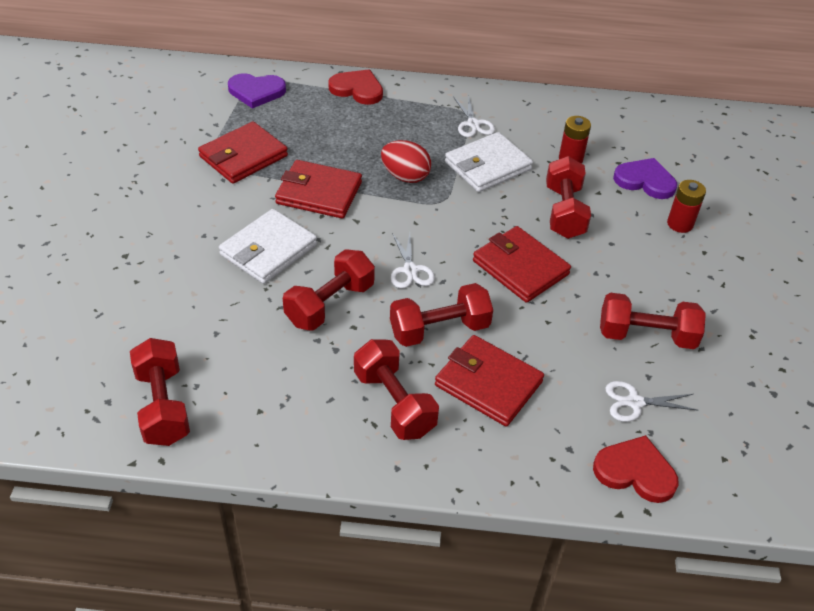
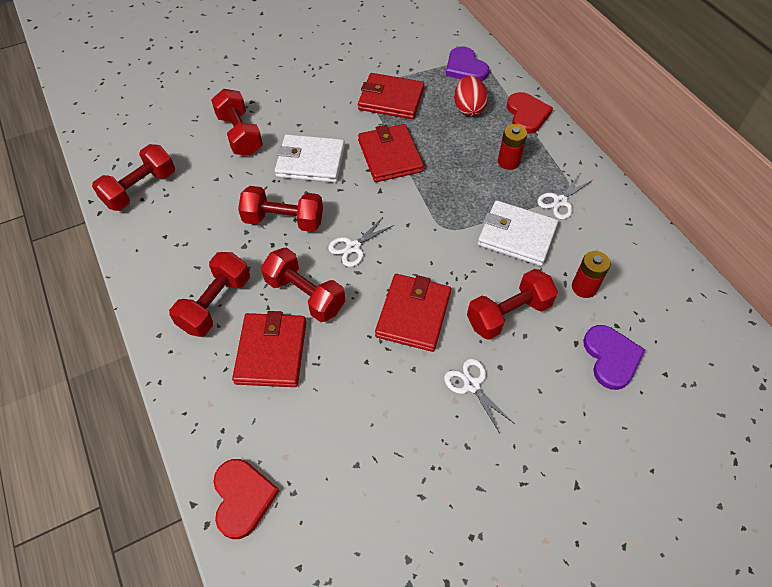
camera: 60 degrees right, 10 degrees up
(405, 176) = (453, 192): red egg -> red egg (468, 108)
(634, 402) = (318, 466): white scissors -> white scissors (472, 385)
(646, 336) = (403, 443): red dumbbell -> red dumbbell (240, 135)
(680, 224) = (576, 412): red battery -> red battery (508, 162)

